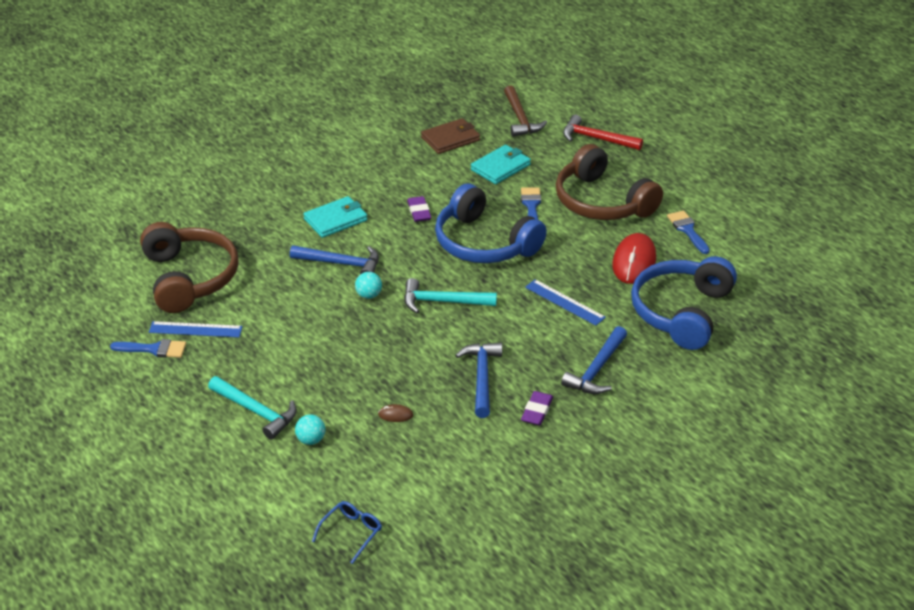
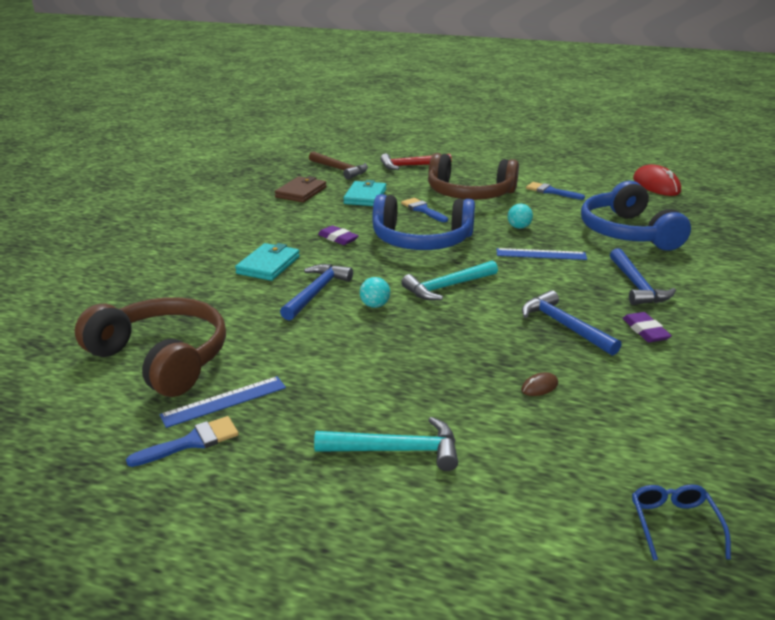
camera: 35 degrees left, 10 degrees down
(311, 440) = (493, 449): turquoise ball -> turquoise ball (519, 227)
(341, 264) = (316, 292): blue hammer -> blue hammer turned 45 degrees counterclockwise
(634, 262) = (547, 217): red mouse -> red mouse (656, 185)

